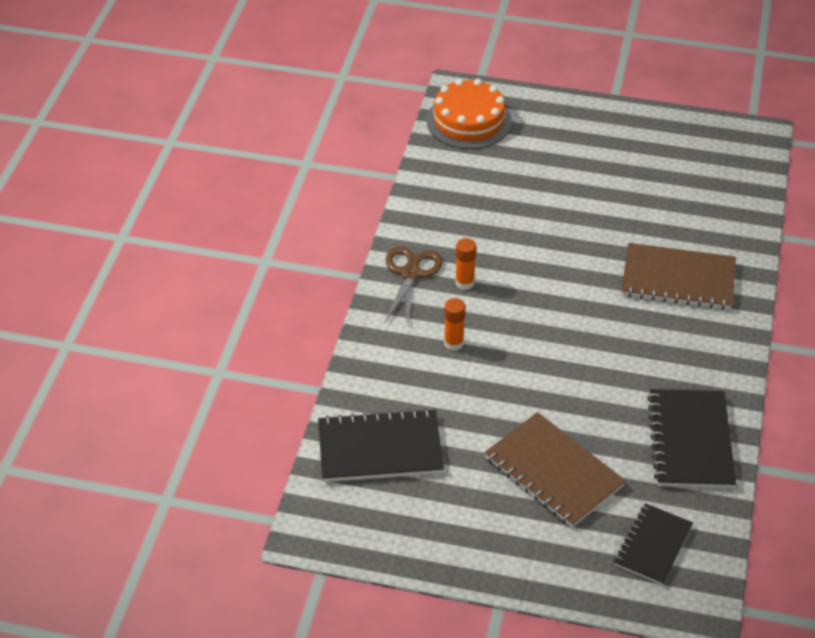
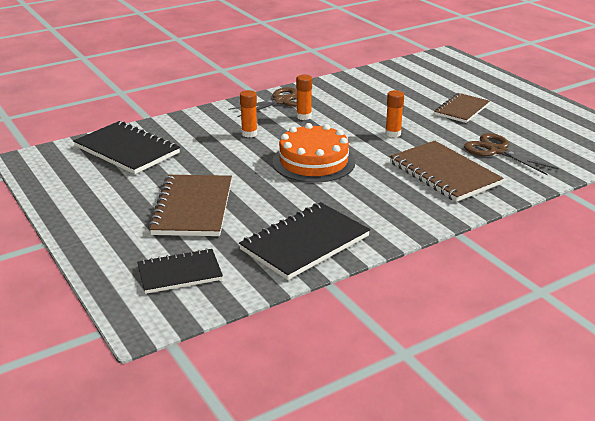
camera: 45 degrees right, 15 degrees down
(469, 121) = (431, 66): orange cake -> orange cake (313, 162)
(573, 254) = (393, 134): none -> orange glue stick
(582, 176) = (461, 109): none -> brown notebook
(679, 219) = (497, 151): none -> brown scissors

